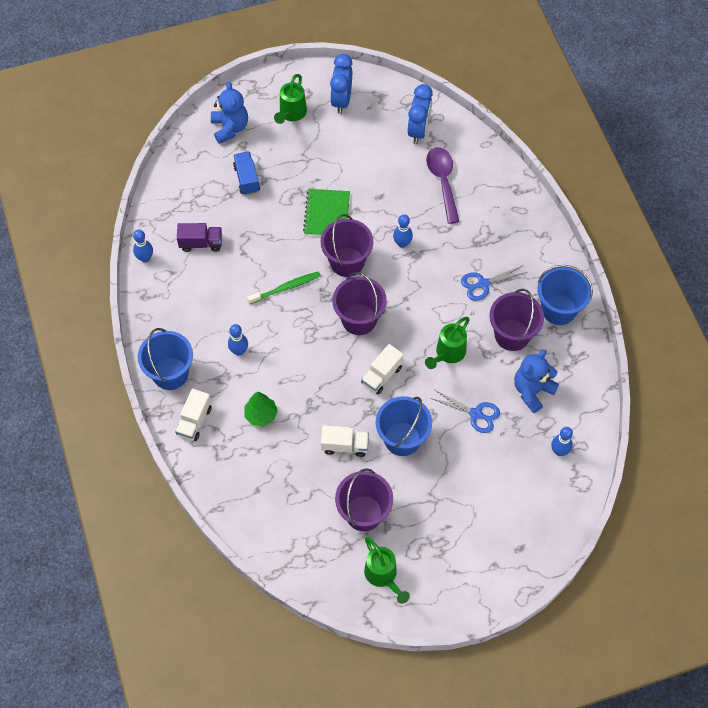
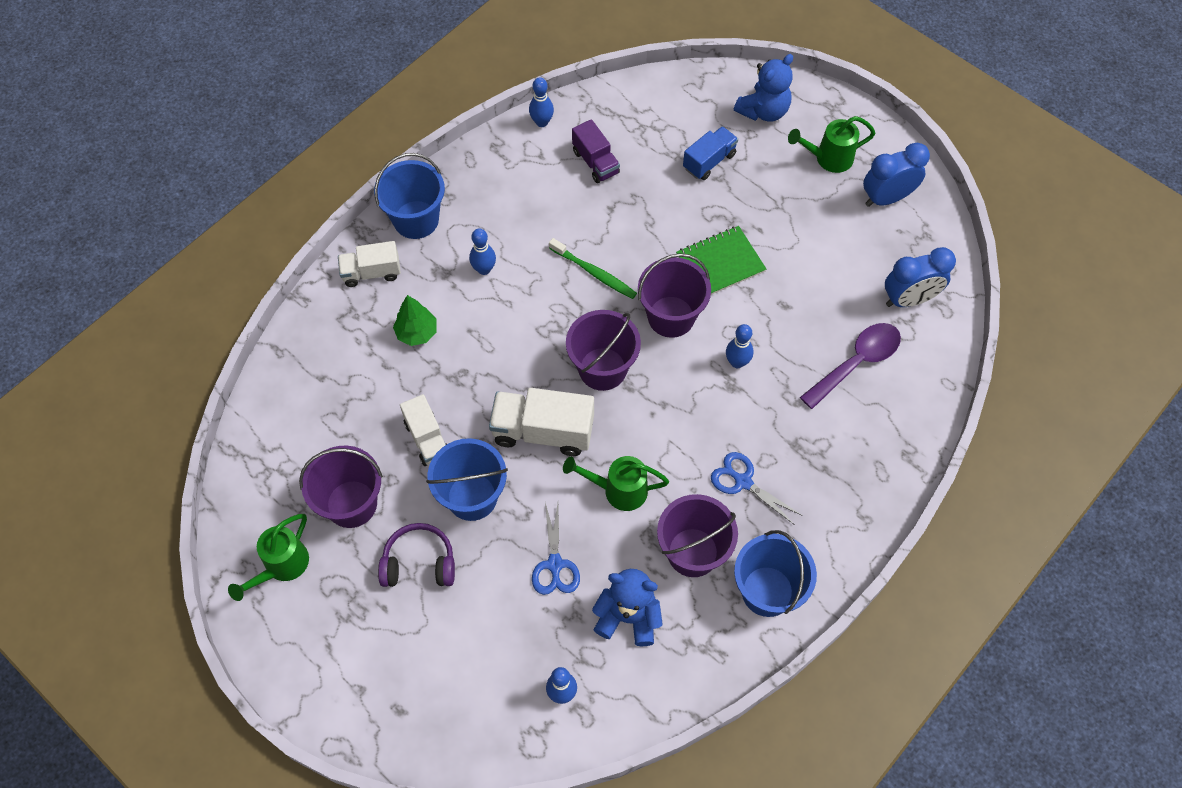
camera: 60 degrees right, 0 degrees up
(382, 375) = (543, 431): white truck -> white truck, size x1.58
(429, 491) = (419, 563): none -> purple headphones

